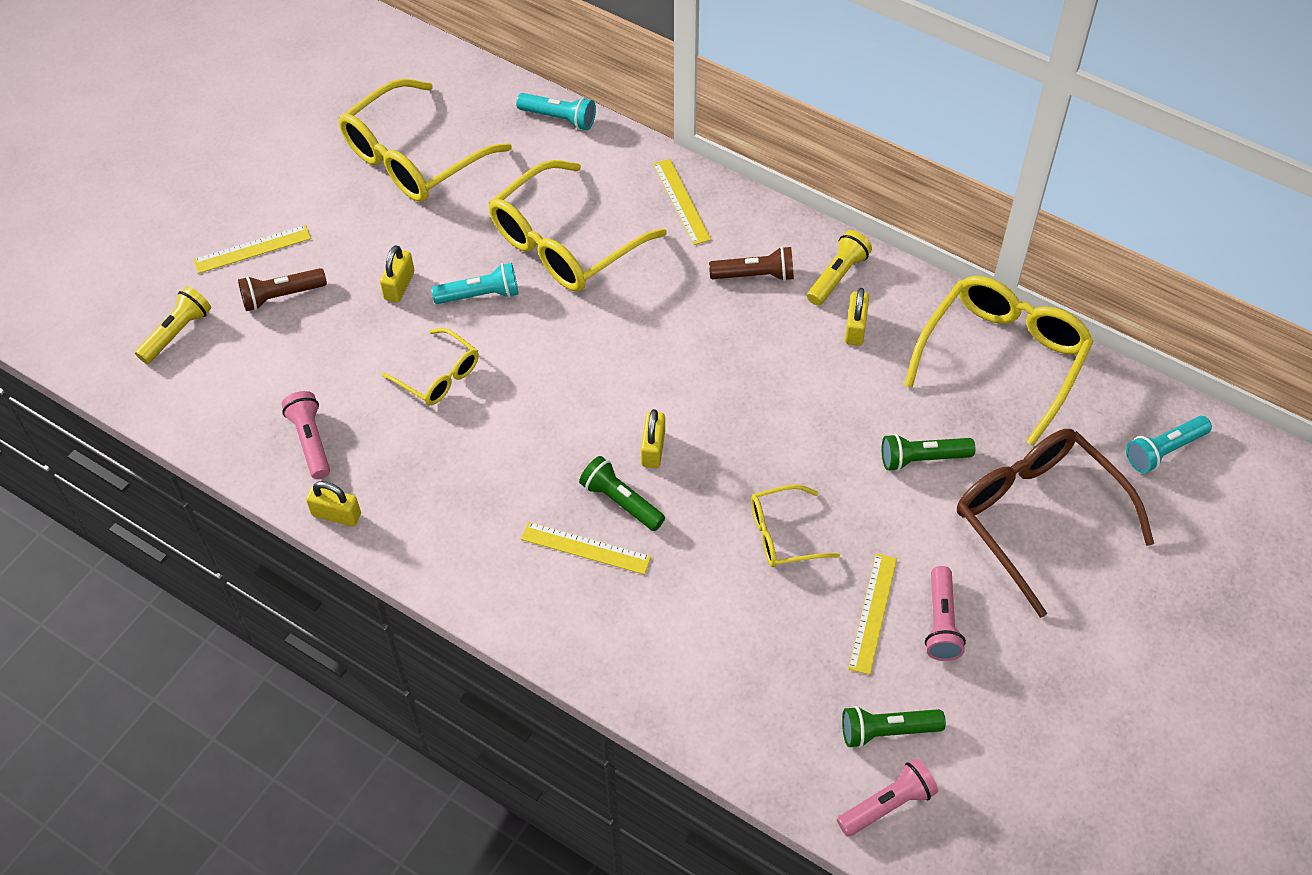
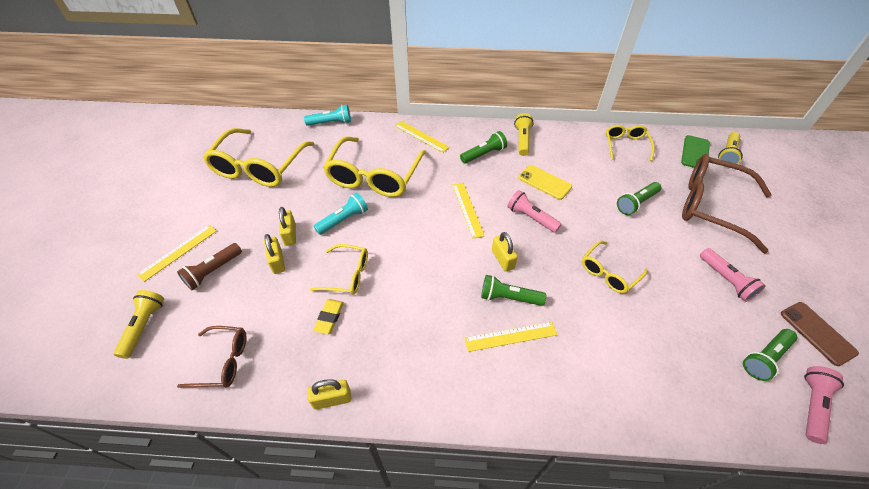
camera: 30 degrees left, 5 degrees down
(243, 415) = (223, 361): none -> brown glasses
(311, 441) = (284, 355): pink flashlight -> pink flashlight (531, 217)
(385, 421) = (329, 317): none -> yellow eraser
(755, 275) = (484, 154): brown flashlight -> green flashlight
(810, 363) = (544, 182): none -> yellow phone
(855, 328) = (550, 158): yellow padlock -> yellow padlock (277, 261)
(872, 613) = (691, 292): yellow ruler -> yellow ruler (467, 209)
(994, 743) = (817, 333): none -> brown phone
(1002, 358) = (625, 145): yellow glasses -> yellow glasses, size x0.53
(1111, 422) = (695, 152): none -> green phone
(1164, 450) = (727, 155): turquoise flashlight -> yellow flashlight

